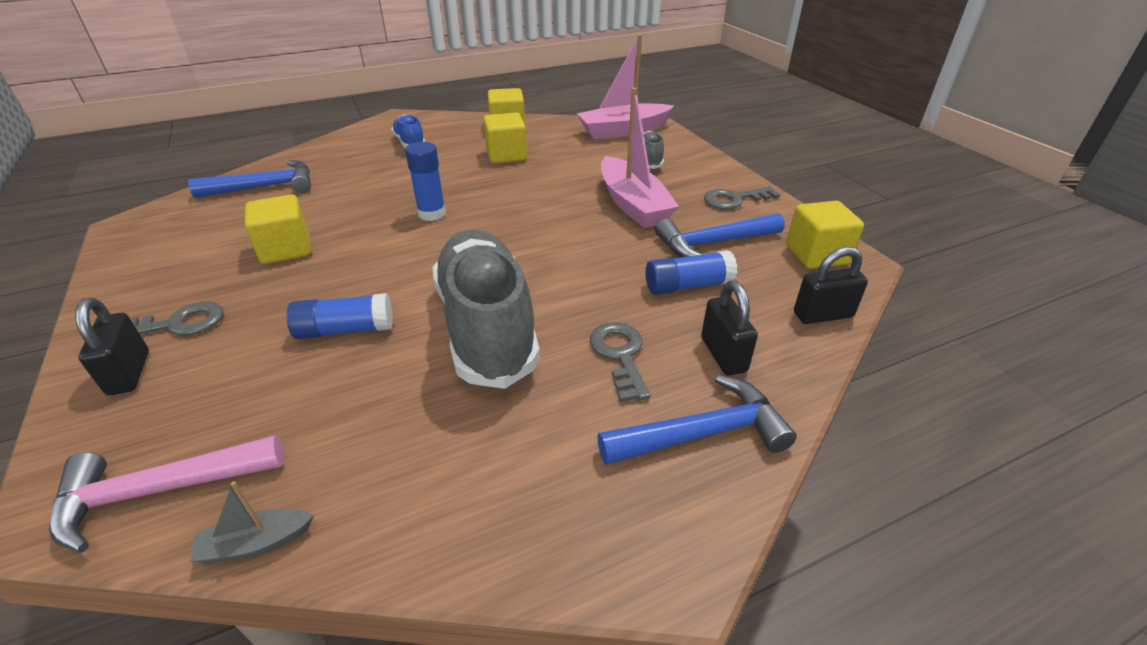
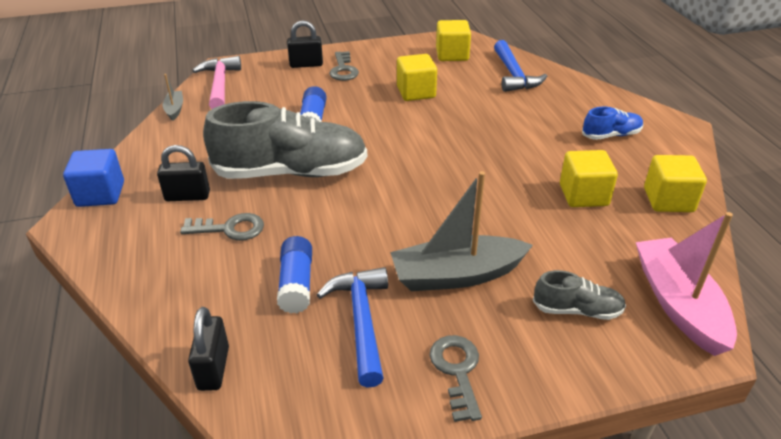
camera: 100 degrees right, 0 degrees up
(432, 214) = (457, 149): blue glue stick -> none
(581, 553) = (100, 194): none -> blue cube
(633, 204) = (456, 275): pink boat -> grey boat
(703, 433) = (138, 253): blue hammer -> none
(723, 355) = (201, 283): black padlock -> black padlock (187, 196)
(816, 255) = (311, 408): yellow cube -> yellow cube (452, 55)

